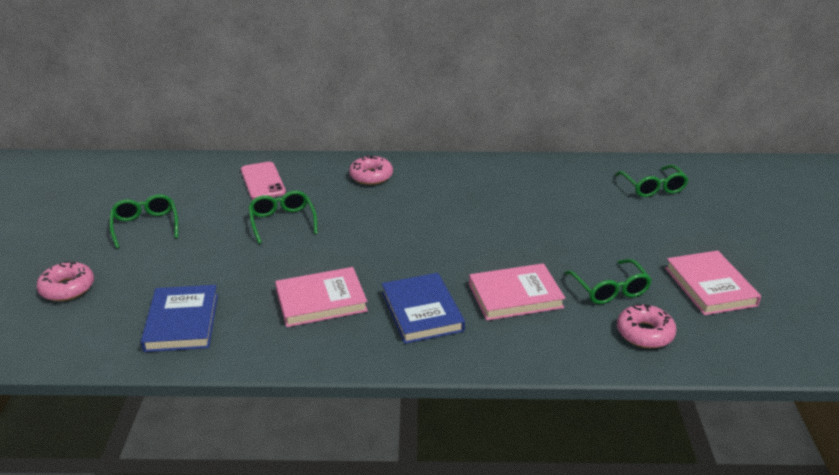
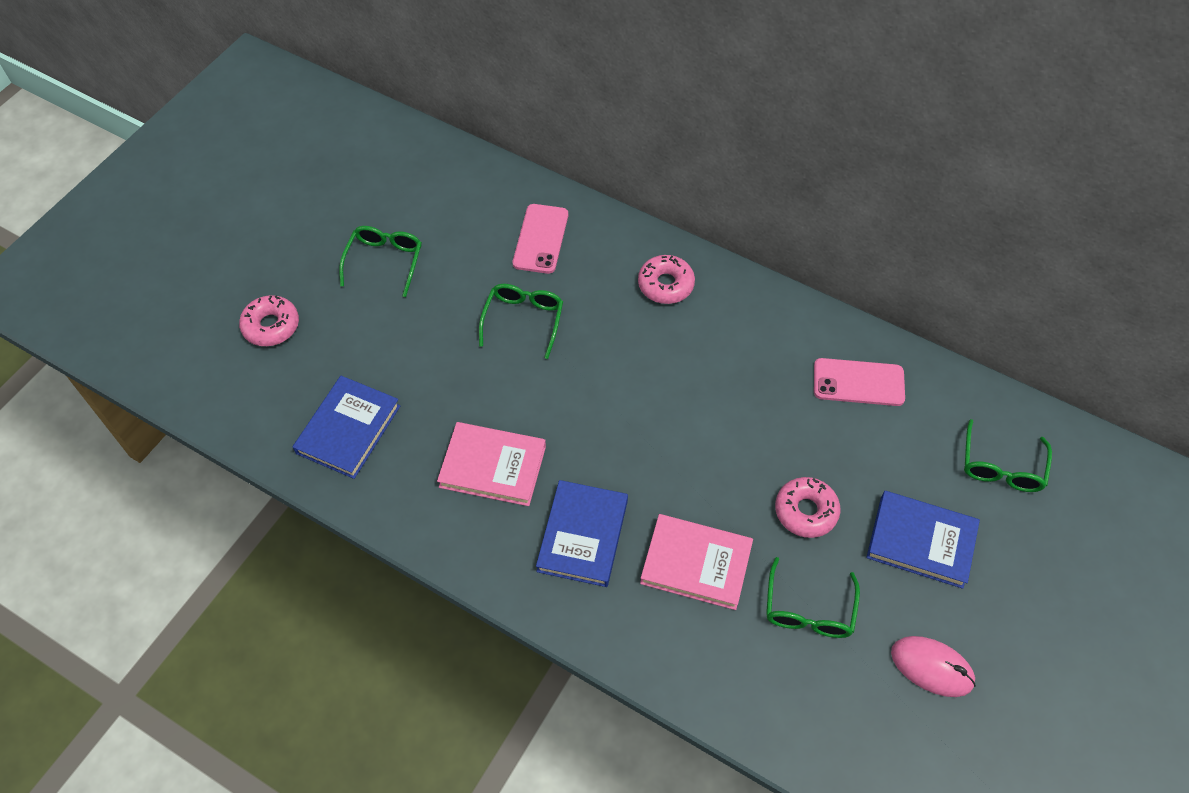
camera: 30 degrees right, 25 degrees up
(535, 180) = (858, 382): none -> pink phone
(643, 234) = (921, 541): none -> blue book
(645, 333) = (796, 694): pink donut -> pink donut (806, 511)
(710, 286) = (931, 667): pink book -> pink mouse

